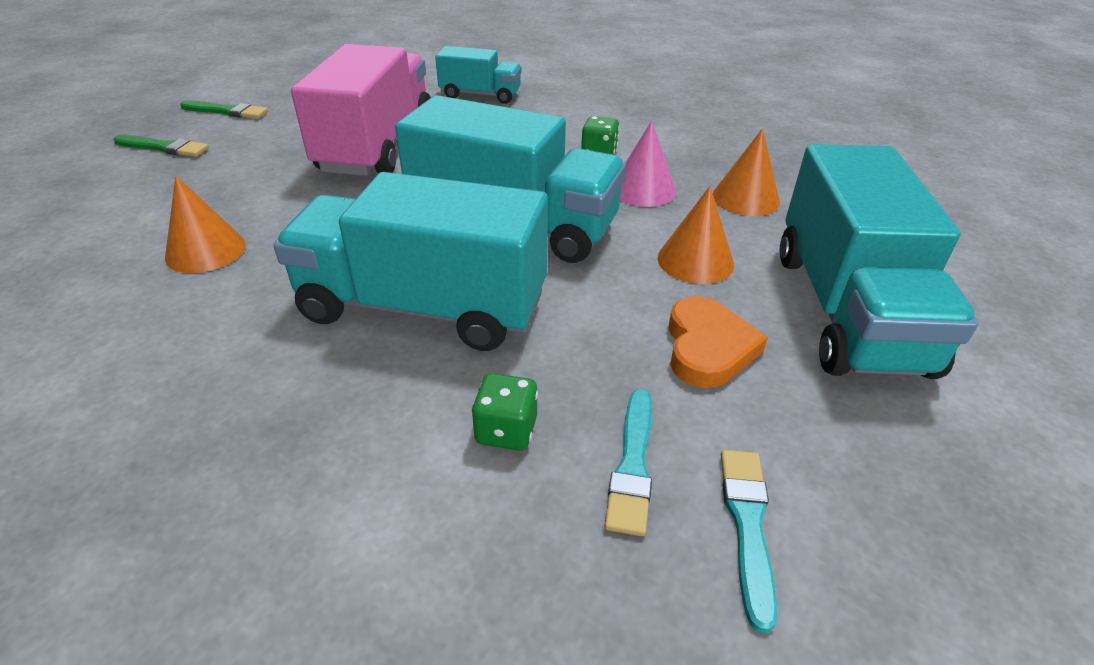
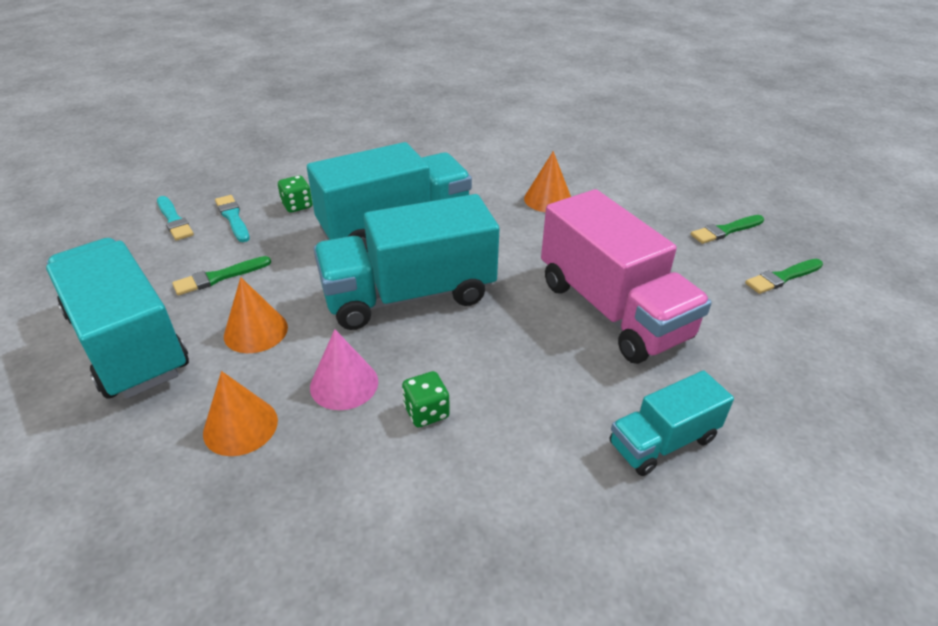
camera: 140 degrees right, 0 degrees up
(708, 347) = (219, 277): orange heart -> green brush

